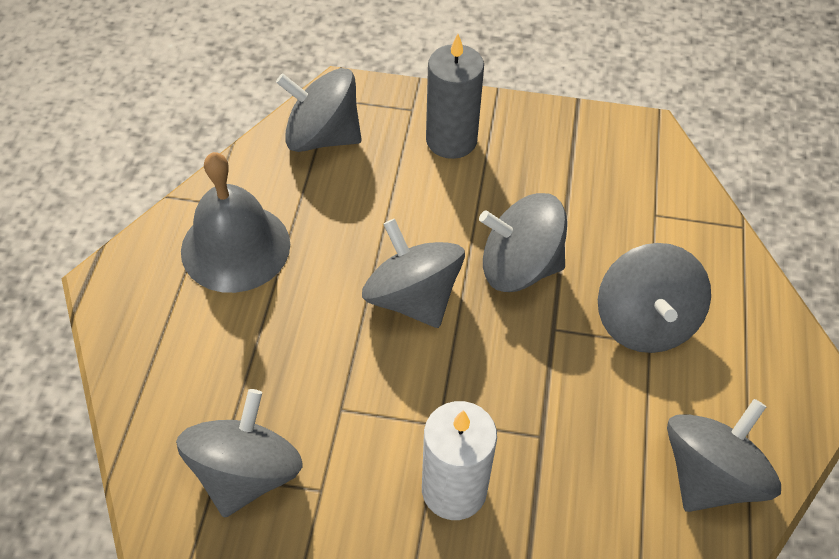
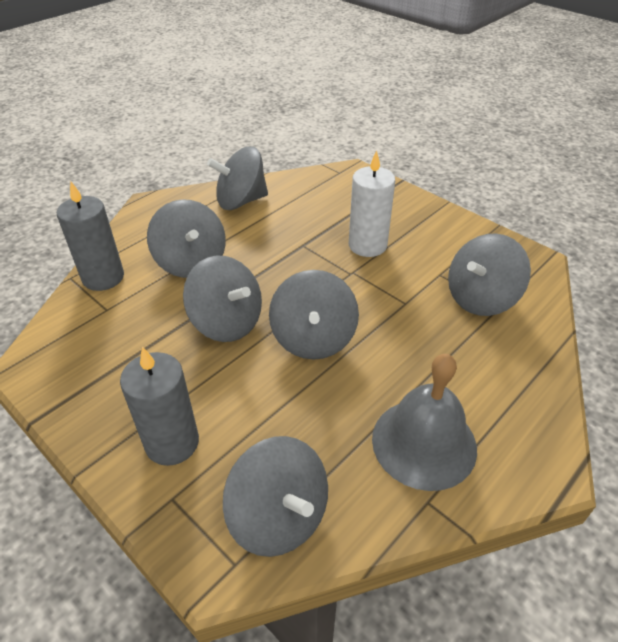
camera: 145 degrees left, 10 degrees down
(645, 322) = (191, 262): grey spinning top -> grey spinning top turned 120 degrees clockwise
(710, 246) = (103, 277): none -> grey candle

